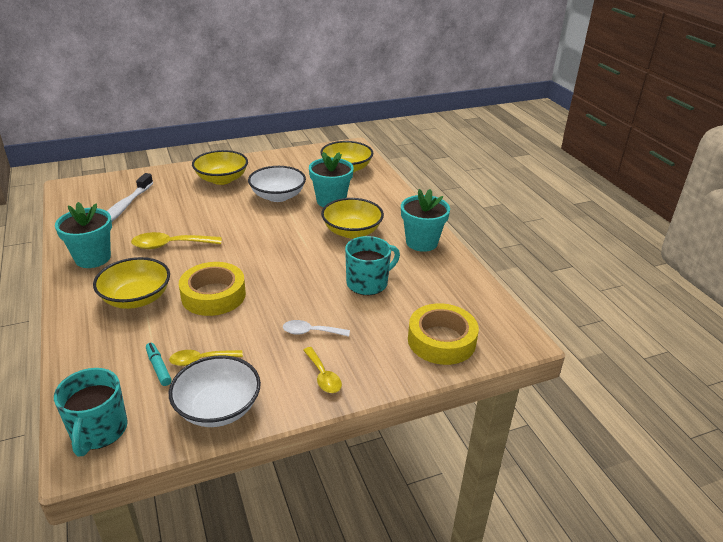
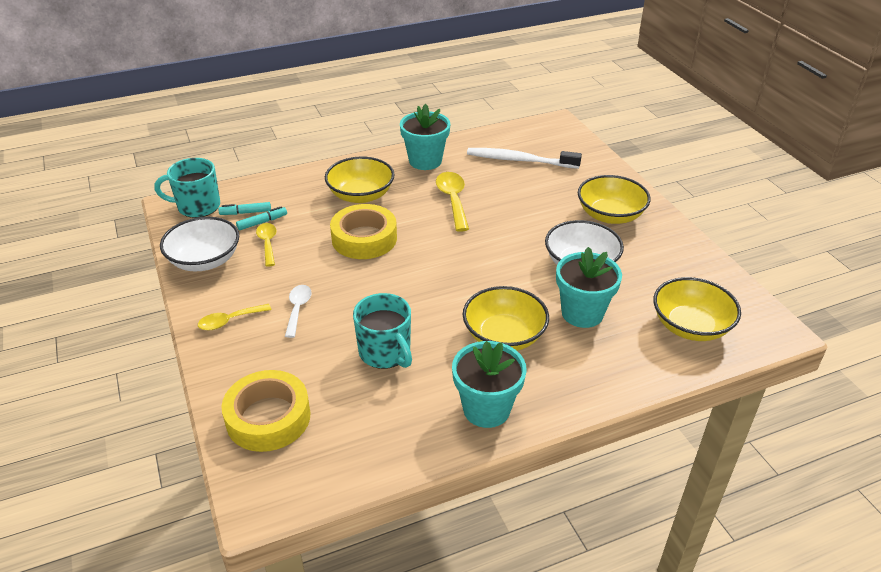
camera: 90 degrees right, 5 degrees up
(132, 383) = (245, 213): none -> turquoise marker

